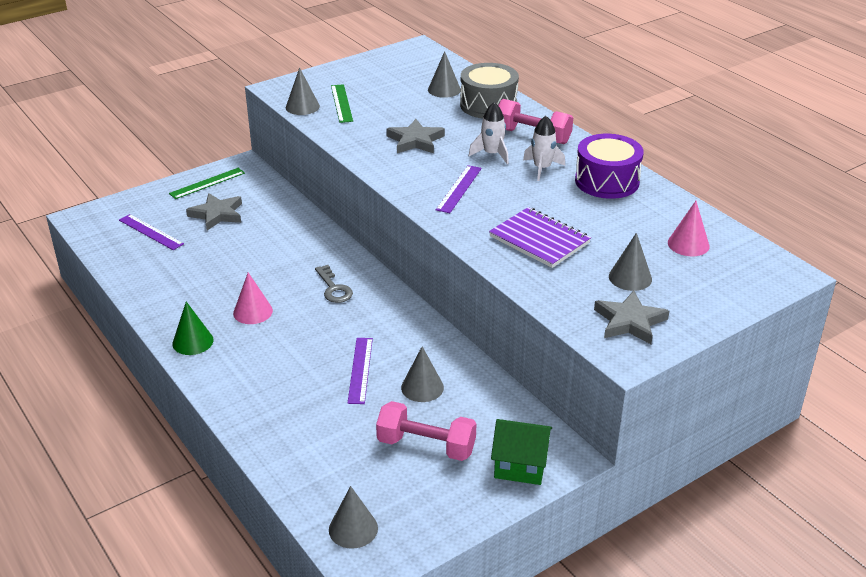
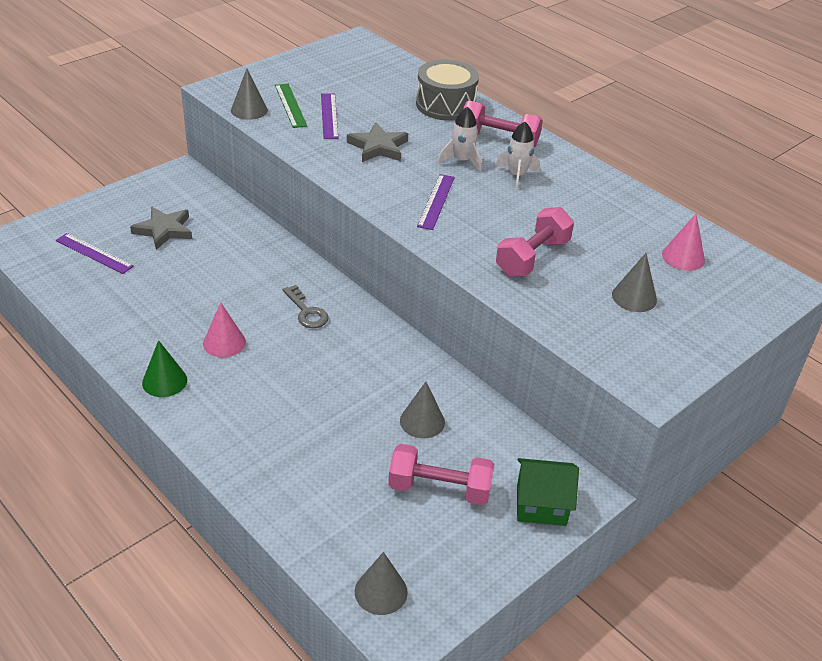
camera: 10 degrees left, 5 degrees up
(207, 183) = (146, 194): green ruler -> none
(360, 370) = (353, 405): purple ruler -> purple ruler (329, 115)
(444, 90) = (396, 88): grey cone -> none
(539, 240) = (532, 257): purple notebook -> pink dumbbell
(607, 181) = (585, 188): purple drum -> none
(629, 321) = (645, 347): grey star -> none

